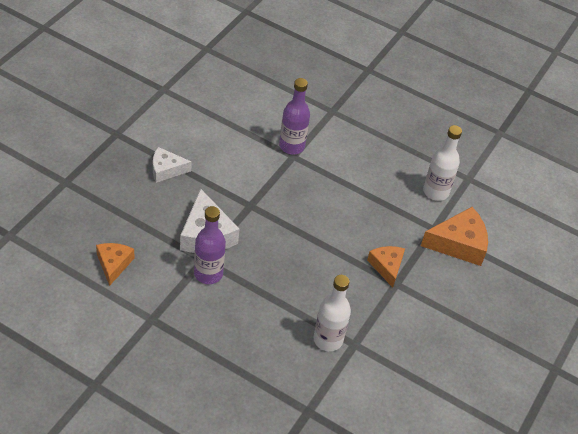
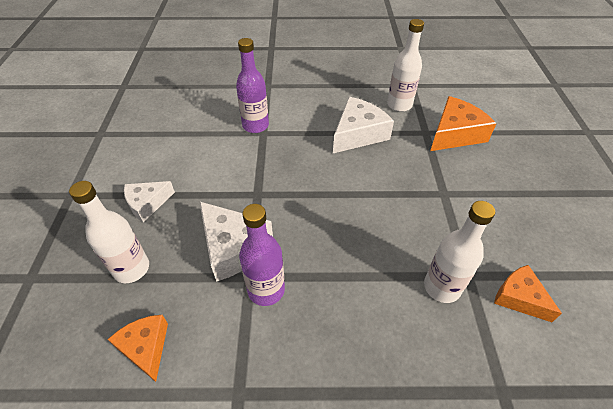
camera: 25 degrees left, 0 degrees up
(131, 211) = (131, 269): none -> white bottle
(373, 199) = (358, 134): none -> white cheese
(387, 267) = (422, 183): orange cheese -> orange cheese (519, 297)

